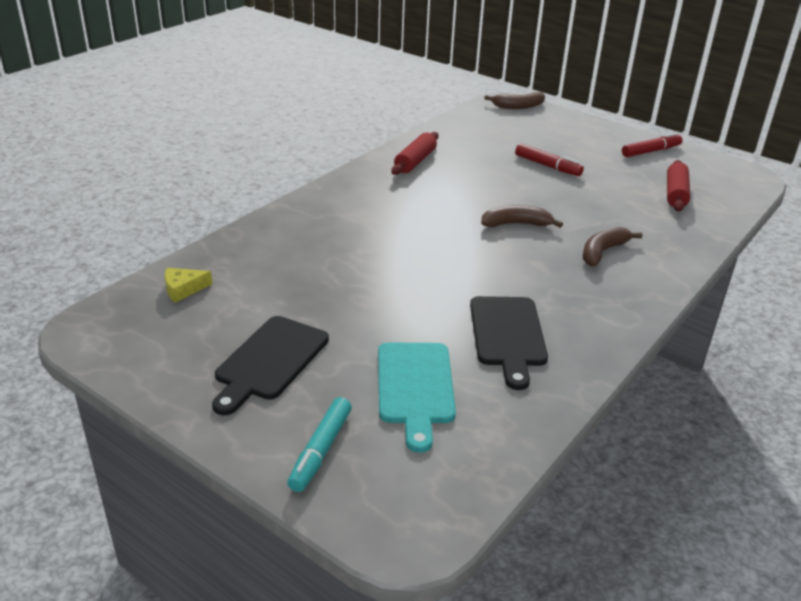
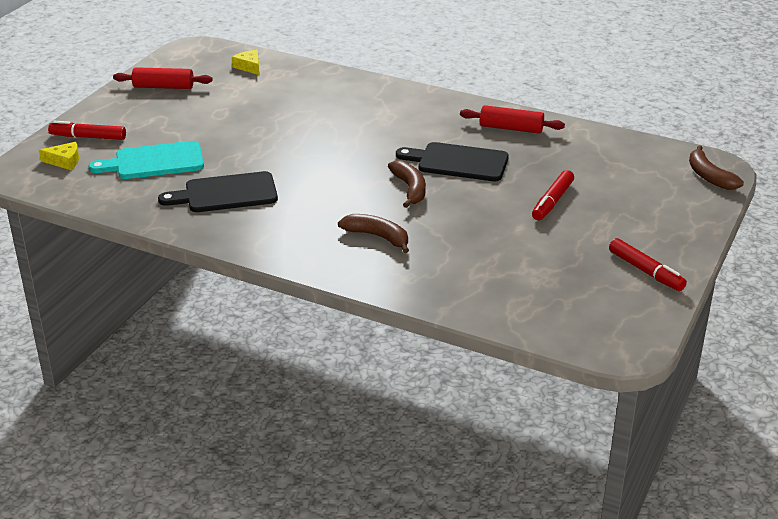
camera: 80 degrees right, 0 degrees up
(269, 361) = (173, 108): black cutting board -> black cutting board (458, 162)
(320, 450) = (88, 137): turquoise marker -> red marker
(388, 478) = (64, 161): none -> yellow cheese
(675, 194) = (535, 285): red rolling pin -> red rolling pin (163, 87)

